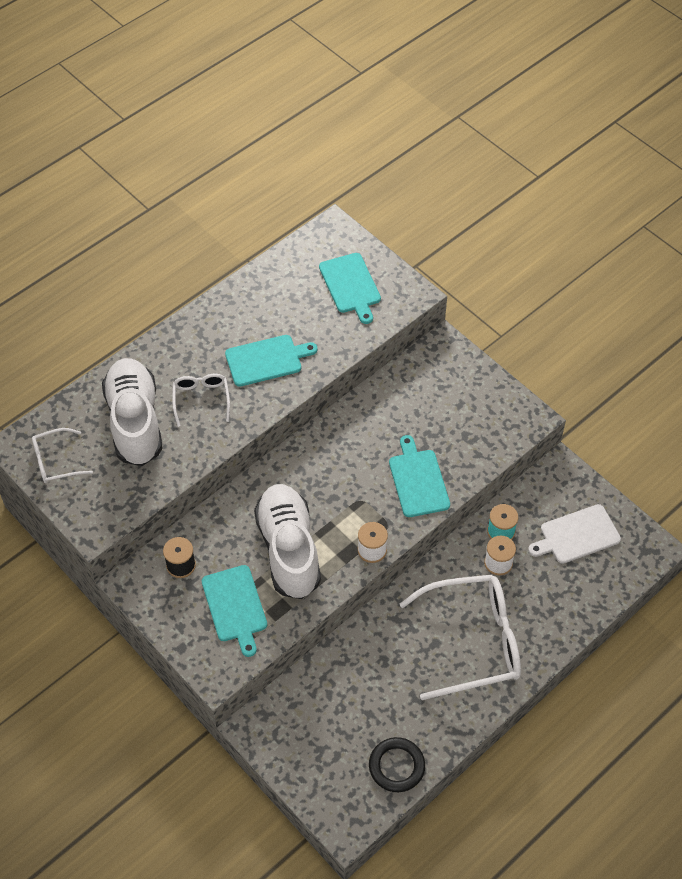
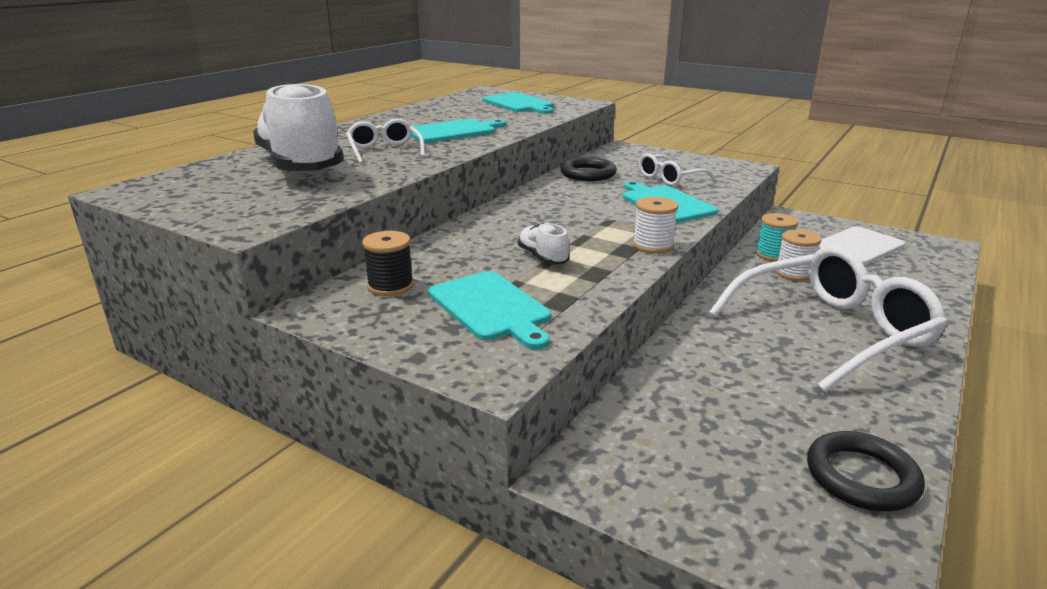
camera: 15 degrees left, 30 degrees down
(55, 461) = (185, 194): white glasses -> white glasses (669, 178)
(288, 550) = (543, 258): white shoe -> white shoe, size x0.42
(383, 404) = (588, 174): none -> black ring

